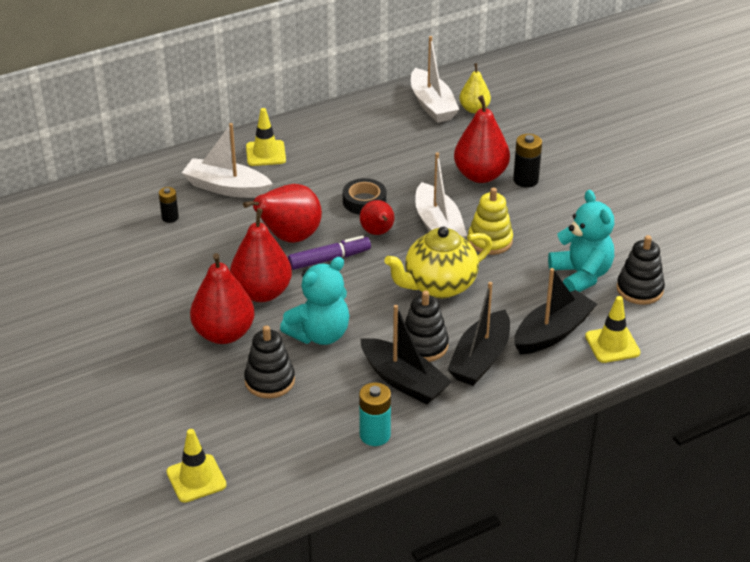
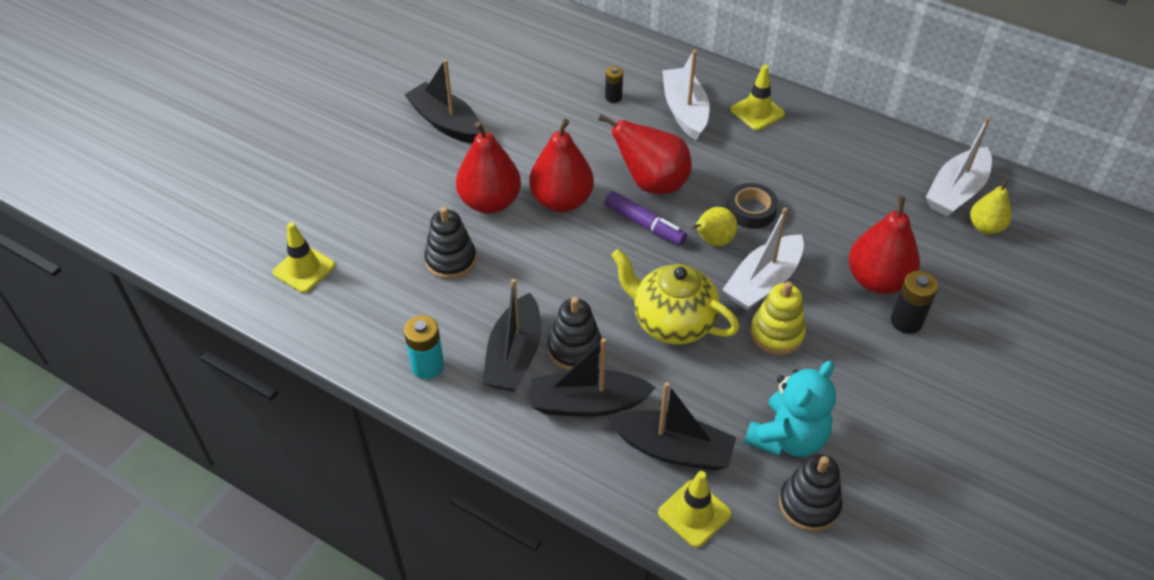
camera: 60 degrees right, 10 degrees up
(97, 325) = (446, 123): none -> black boat
(319, 334) = (535, 265): turquoise teddy bear -> none
(377, 232) = (713, 241): red pear -> yellow pear

